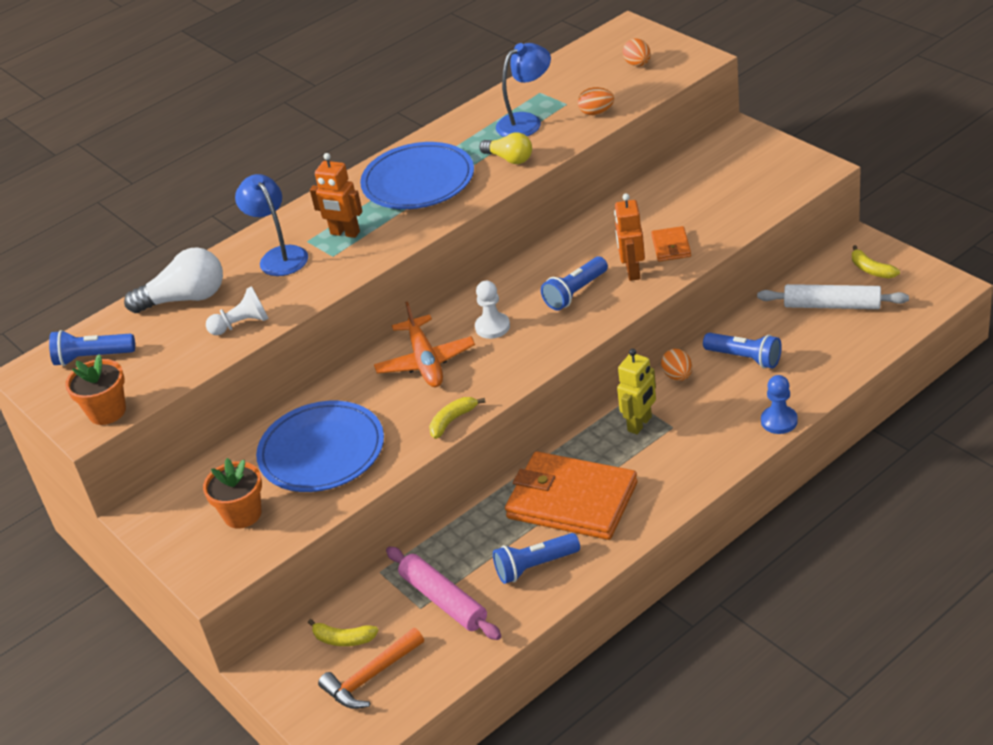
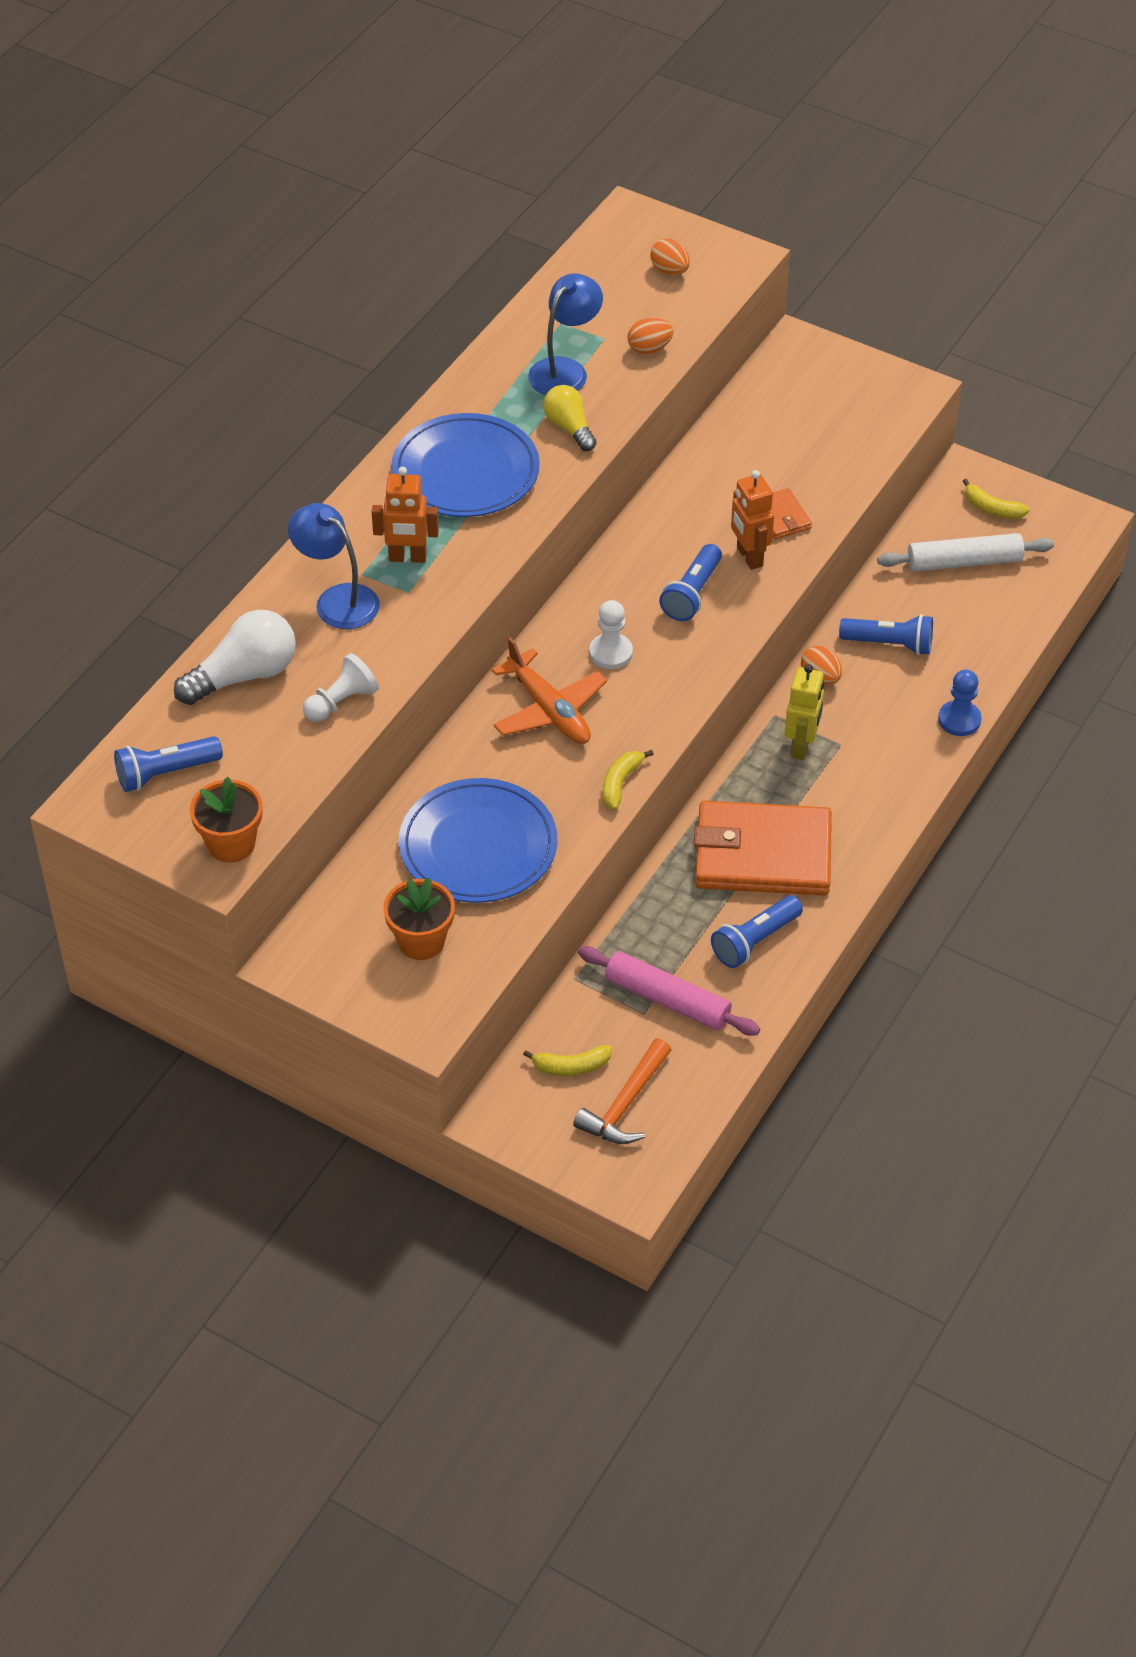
camera: 25 degrees left, 10 degrees up
(509, 159) = (569, 427): yellow light bulb -> yellow light bulb turned 135 degrees counterclockwise

